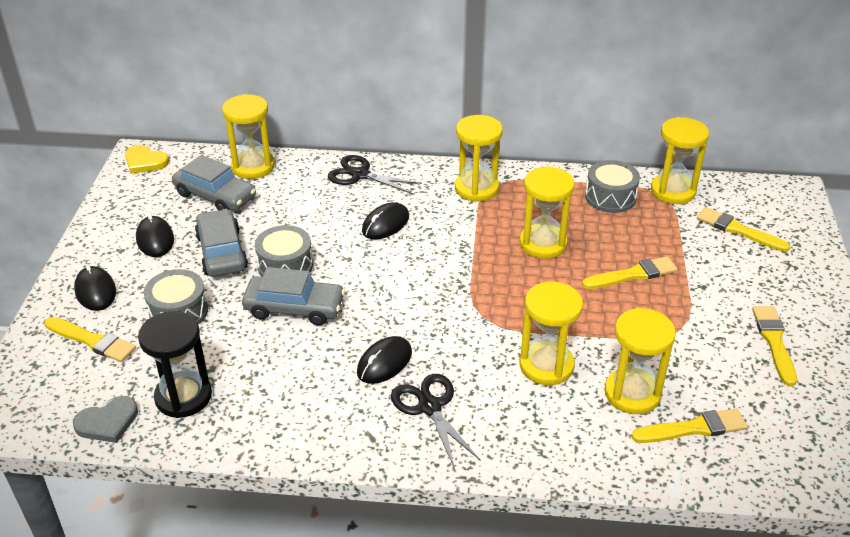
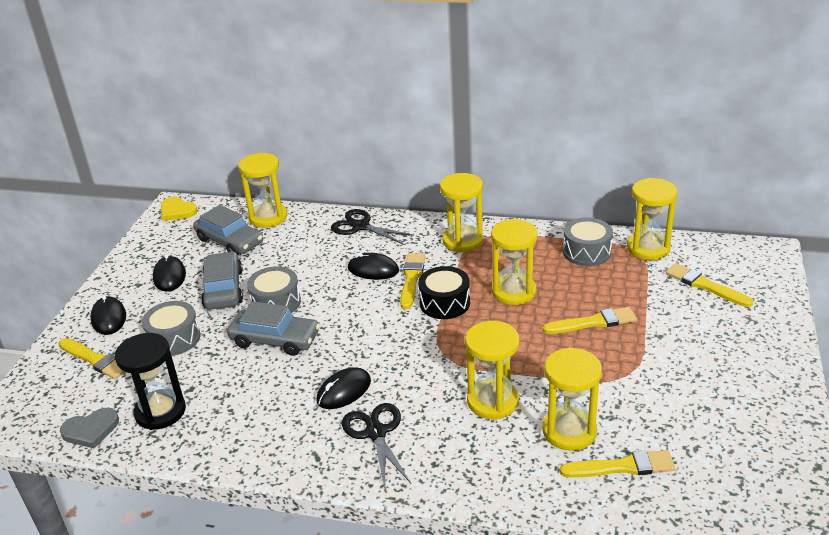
camera: 10 degrees right, 5 degrees down
(385, 224) = (373, 269): black mouse -> black mouse turned 60 degrees clockwise
(472, 259) = (444, 303): none -> black drum
(774, 342) = (719, 390): yellow brush -> yellow brush (411, 279)

